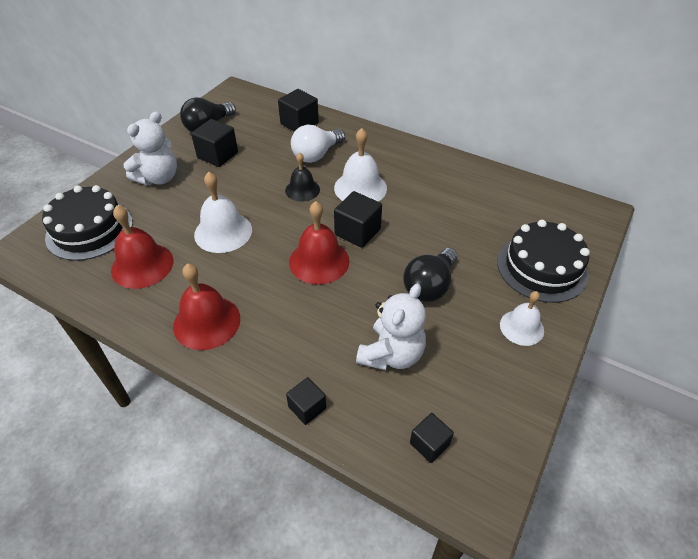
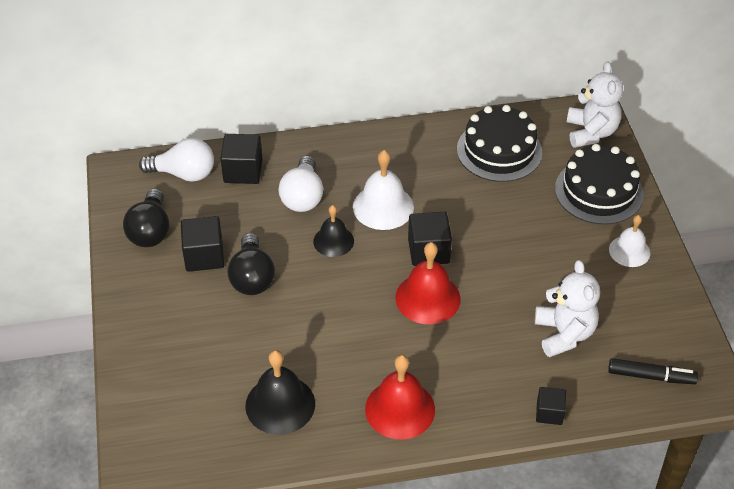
camera: 40 degrees left, 0 degrees up
(89, 230) = (181, 409): black cake -> black cake (499, 151)
(142, 265) = (280, 404): red bell -> black bell
(158, 178) = (176, 317): white teddy bear -> white teddy bear (591, 132)
(223, 232) = (312, 327): white bell -> none
(265, 108) = (184, 174): none -> white light bulb
(429, 286) = (535, 261): black light bulb -> black light bulb (252, 277)
(429, 444) = (651, 376): black cube -> black marker

